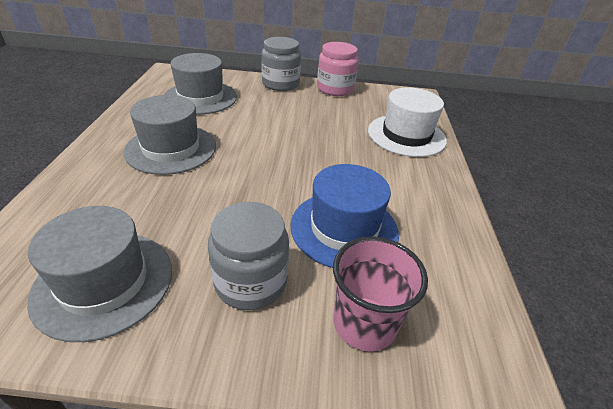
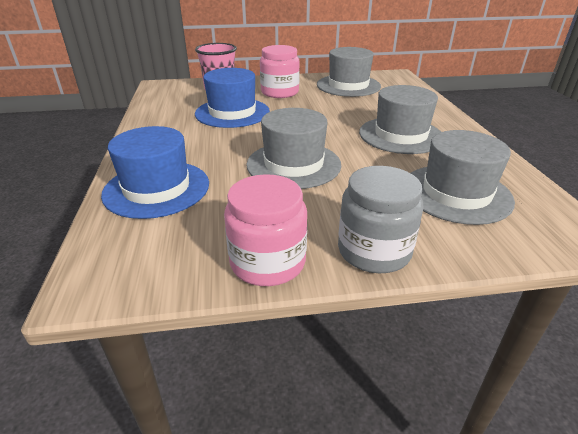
camera: 170 degrees right, 5 degrees down
(251, 281) = (280, 92): grey jar -> pink jar
(297, 136) = (293, 164): none -> grey hat
(406, 135) = (156, 188): white hat -> blue hat

